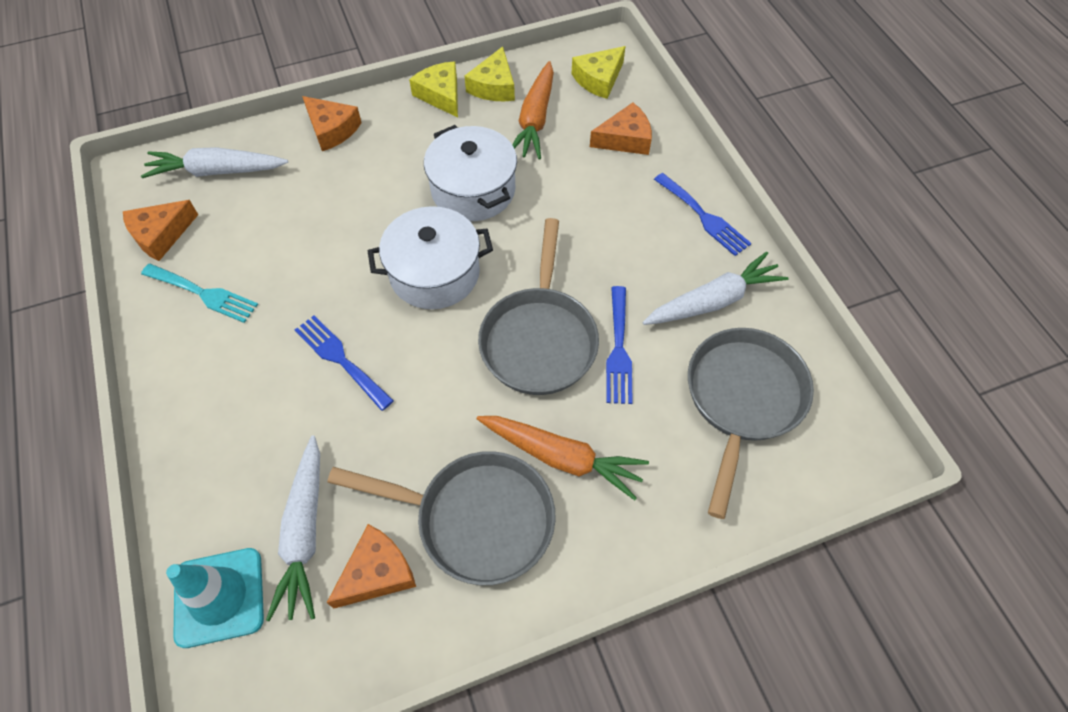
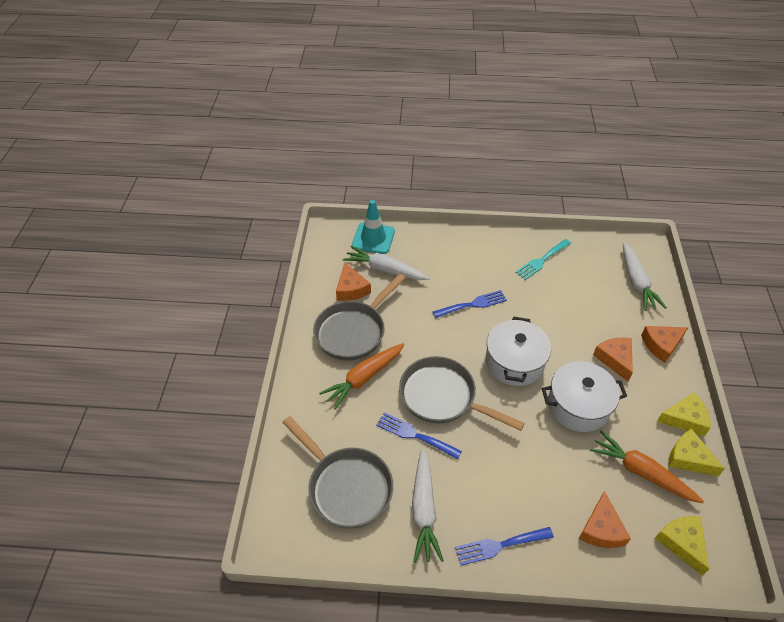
camera: 115 degrees right, 10 degrees down
(161, 235) = (591, 251): orange cheese -> orange cheese (615, 359)
(217, 171) = (636, 282): white carrot -> white carrot turned 150 degrees clockwise

